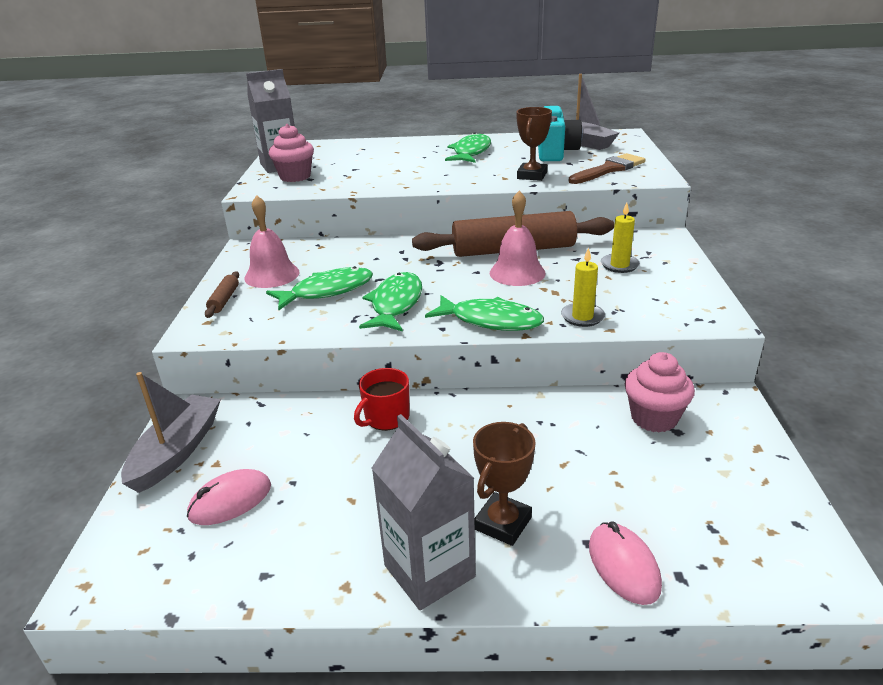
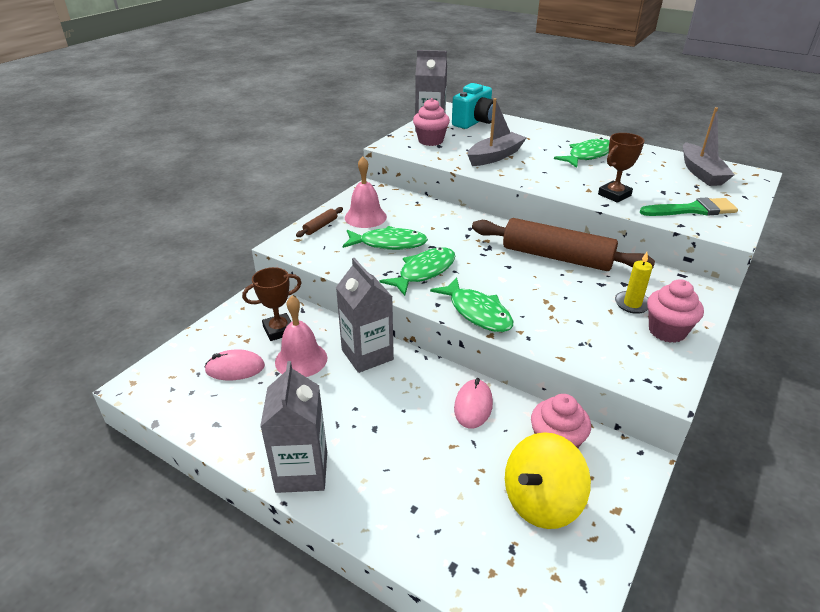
camera: 30 degrees right, 5 degrees up
(177, 451) = (233, 322): grey boat -> grey boat (495, 156)
(386, 417) = (367, 355): red mug -> grey carton
(502, 523) = (372, 465): brown trophy -> brown trophy (279, 330)
(517, 273) = (538, 279): pink bell -> pink bell (301, 359)
(555, 153) = (662, 177): turquoise camera -> turquoise camera (474, 122)
(582, 317) = (550, 338): yellow candle -> none
(609, 169) = (692, 210): brown brush -> green brush
(623, 566) = (421, 537): pink mouse -> pink mouse (473, 406)
(670, 276) = (667, 331): none -> pink cupcake
(693, 473) = (541, 501): none -> yellow spinning top

